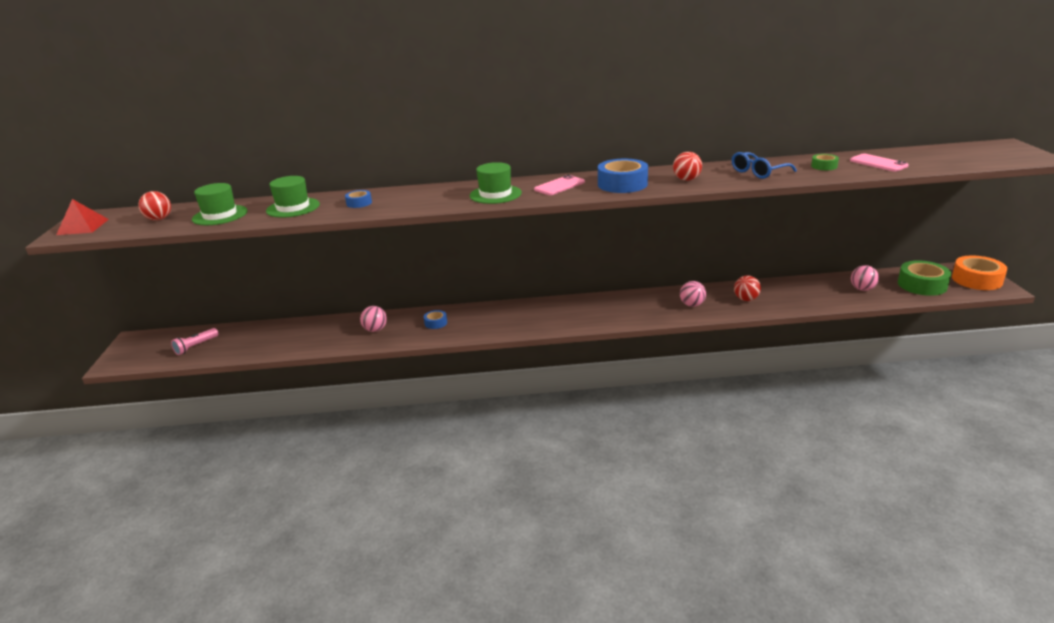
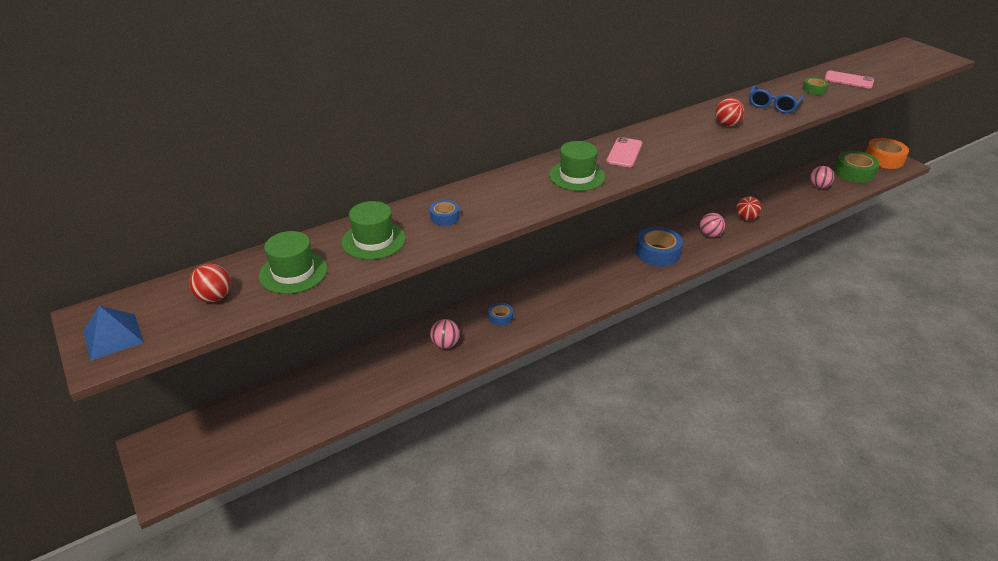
camera: 30 degrees left, 10 degrees up
(83, 227) = (113, 336): red pyramid -> blue pyramid
(196, 346) = (251, 430): pink flashlight -> none
(622, 184) = (679, 140): blue tape -> blue tape (657, 253)

